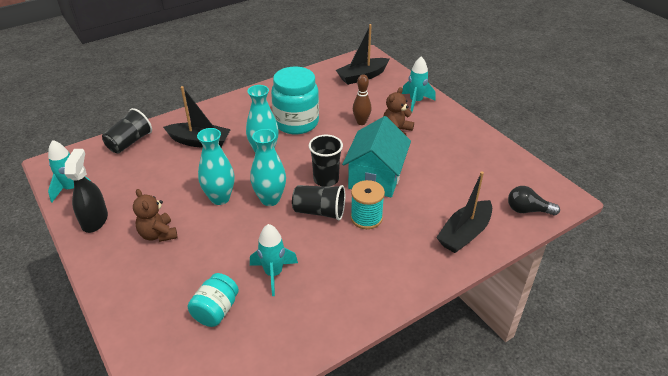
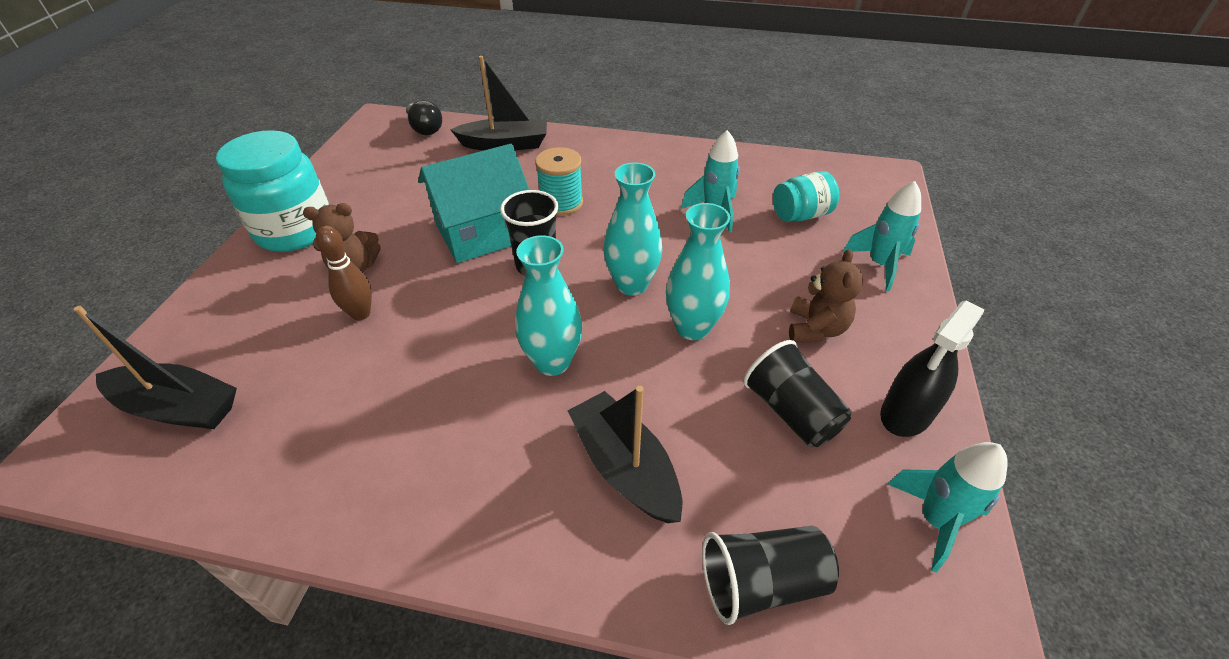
camera: 135 degrees left, 5 degrees up
(296, 123) = (435, 384): turquoise jar -> turquoise jar (295, 230)
(319, 212) = (596, 236): black cup -> black cup (791, 412)
(416, 102) = (241, 292): turquoise rocket -> turquoise rocket (879, 265)

